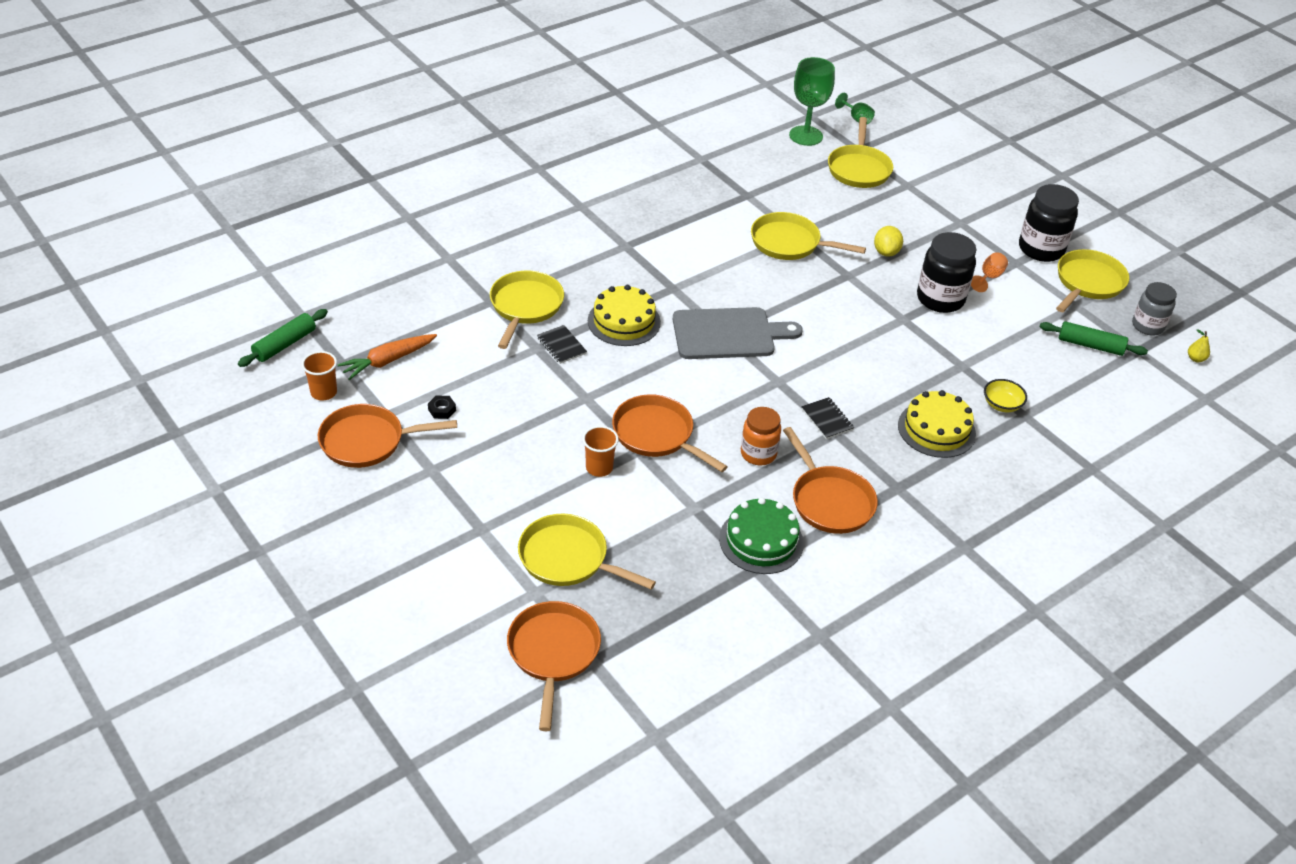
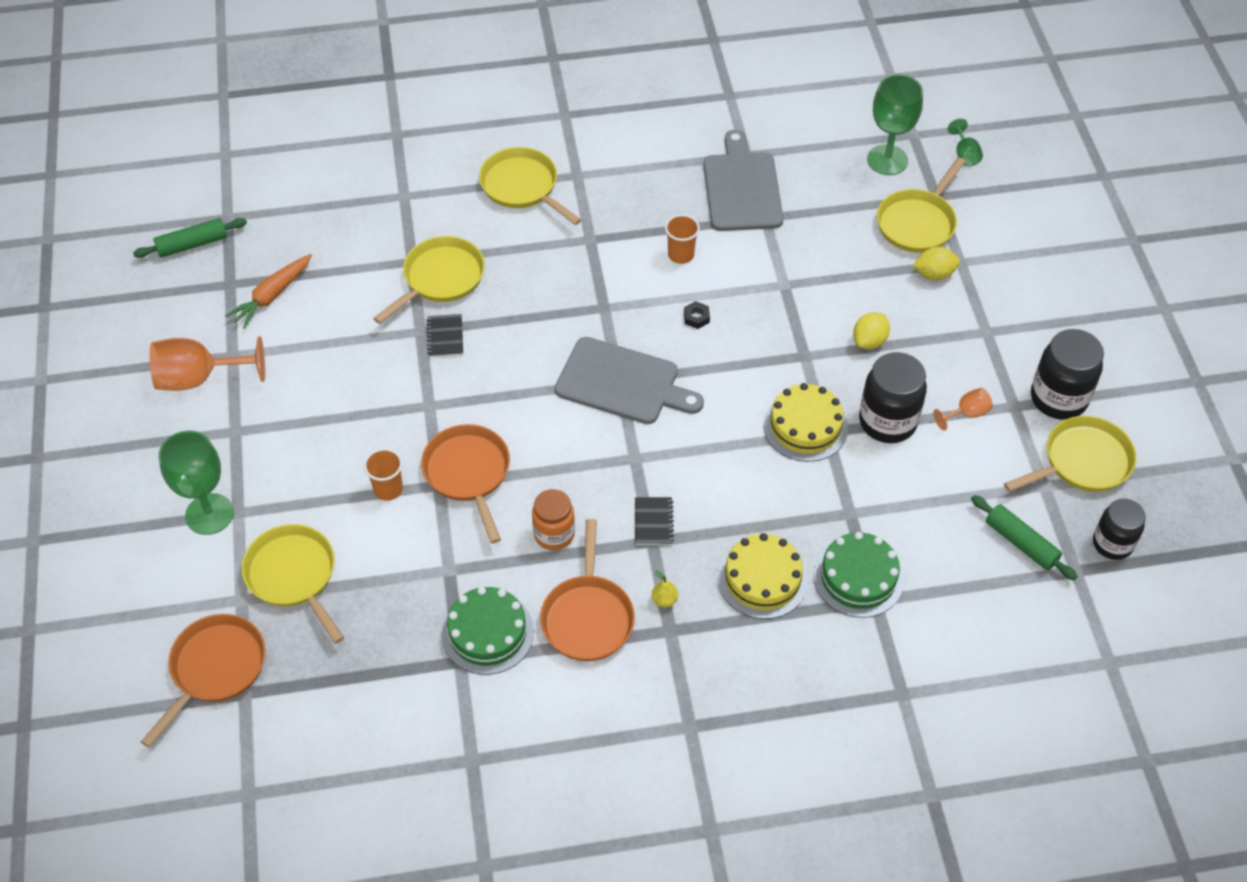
camera: 30 degrees right, 10 degrees up
(324, 392) = (193, 310): orange cup -> orange cup (681, 255)
(368, 441) = (199, 378): orange pan -> orange goblet
(388, 361) = (272, 296): orange carrot -> orange carrot turned 45 degrees counterclockwise
(442, 410) = (286, 368): black nut -> black nut (696, 317)
(457, 539) = (209, 514): none -> green goblet
(624, 321) = (526, 330): yellow cake -> yellow cake (805, 426)
(715, 181) = (742, 188): none -> grey cutting board
(790, 243) = (768, 294): yellow pan -> yellow pan (523, 187)
(896, 197) = (934, 274): none -> yellow lemon
(1002, 405) = (858, 577): yellow bowl -> green cake
(1147, 326) = (1112, 544): grey jar -> black jar
(1195, 359) = (1138, 607): yellow pear -> yellow pear (664, 600)

